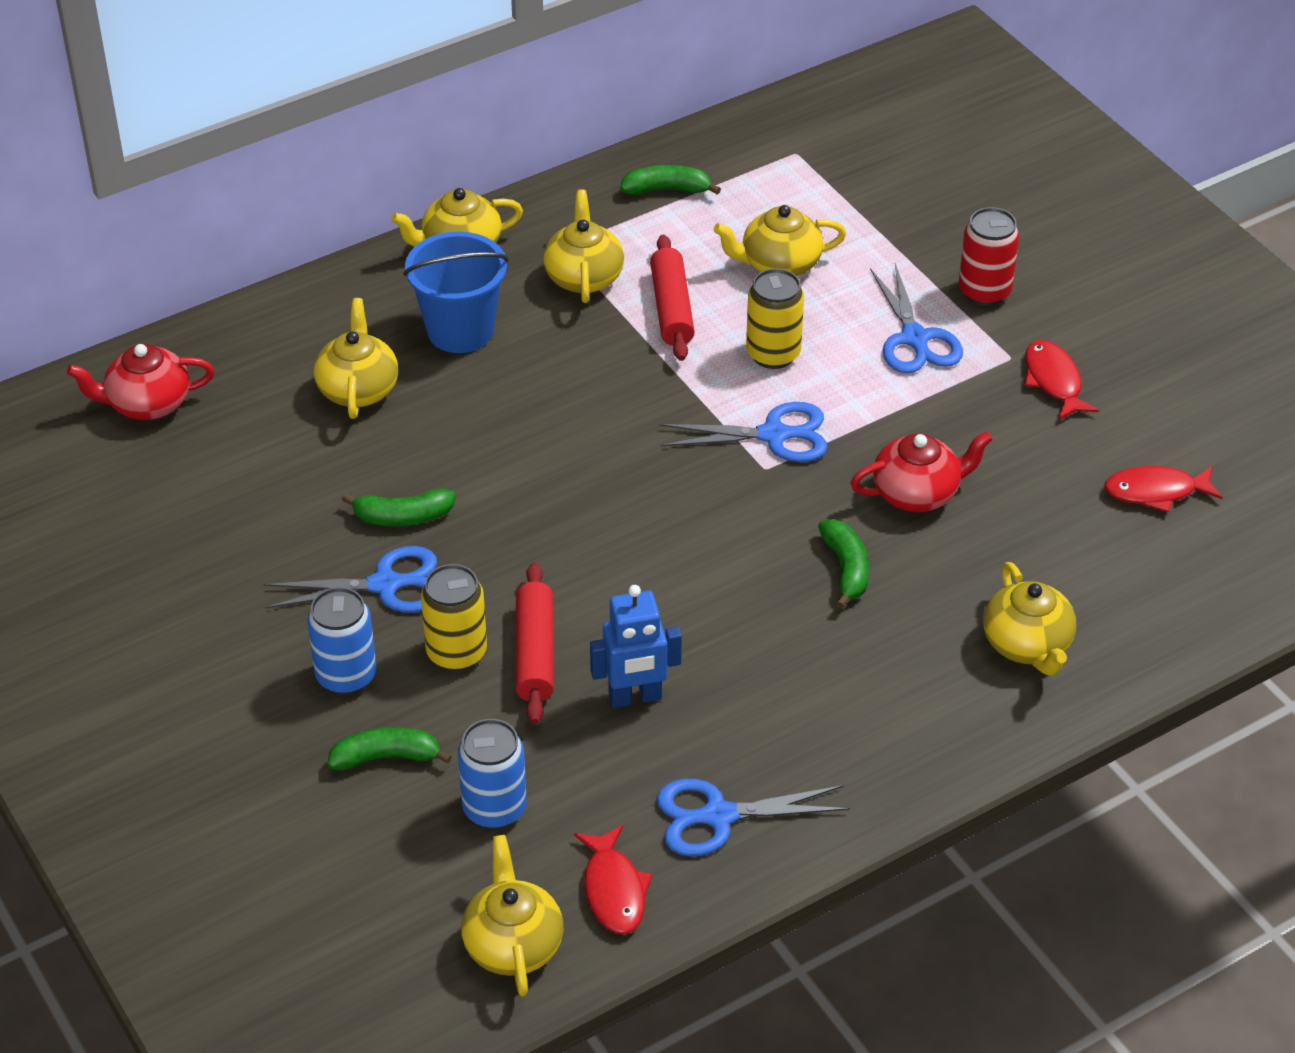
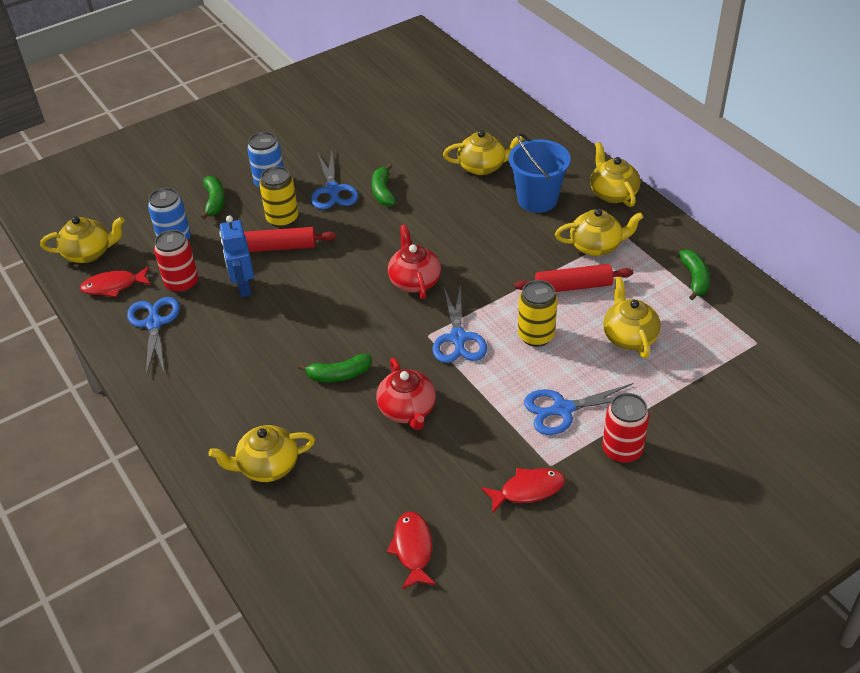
camera: 90 degrees right, 0 degrees up
(147, 404) = (463, 100): red teapot -> red teapot (414, 281)
(617, 786) = (182, 284): none -> red can

